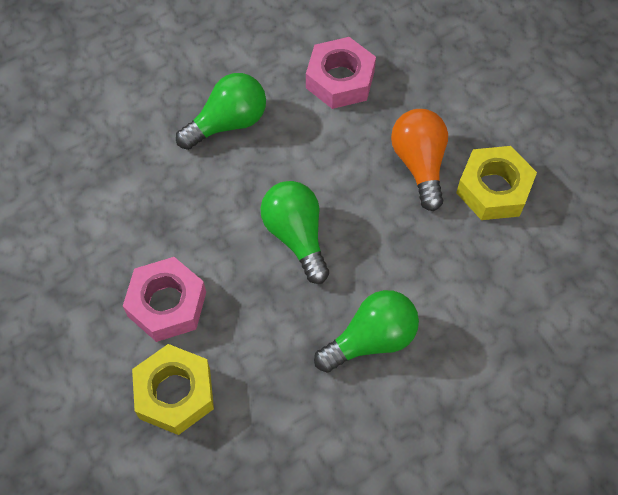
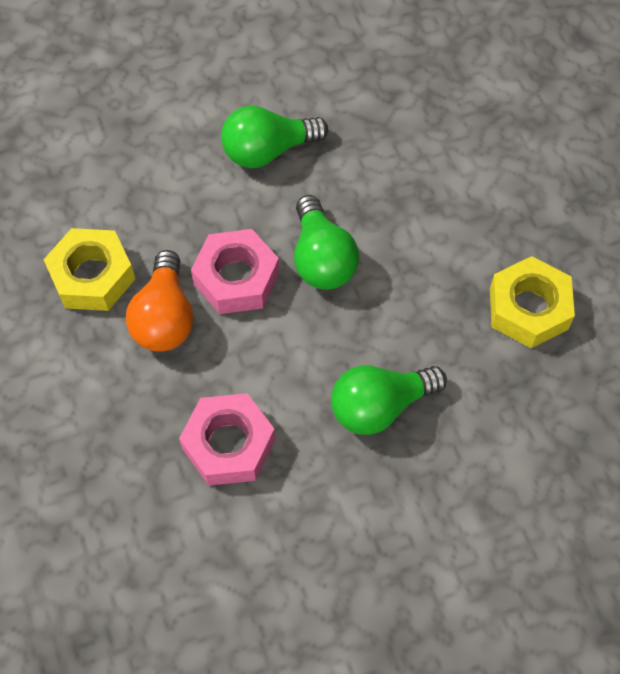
camera: 170 degrees left, 0 degrees up
(167, 304) = (466, 212): pink nut -> pink nut (236, 278)
(175, 393) = (462, 134): yellow nut -> yellow nut (528, 308)

